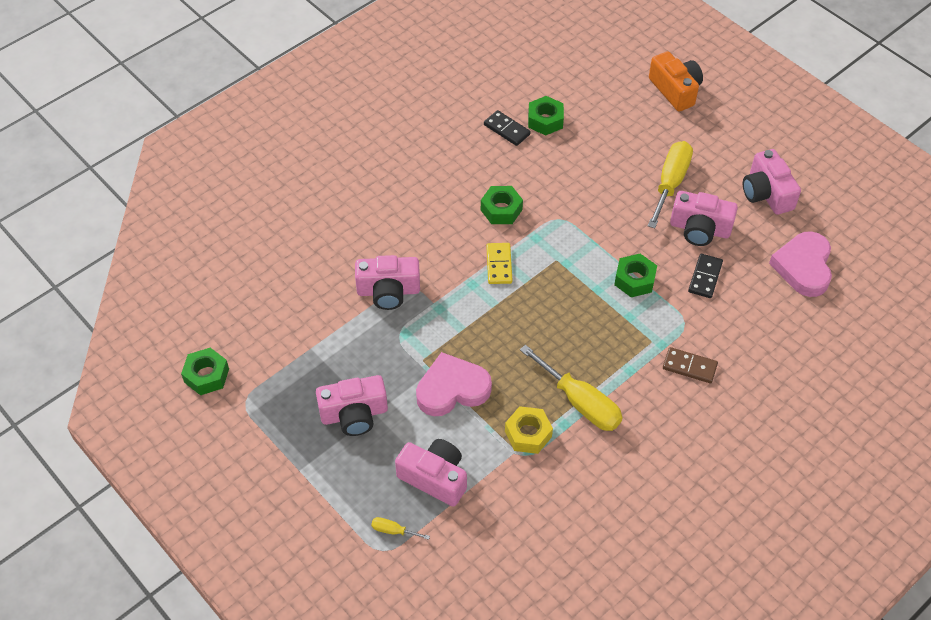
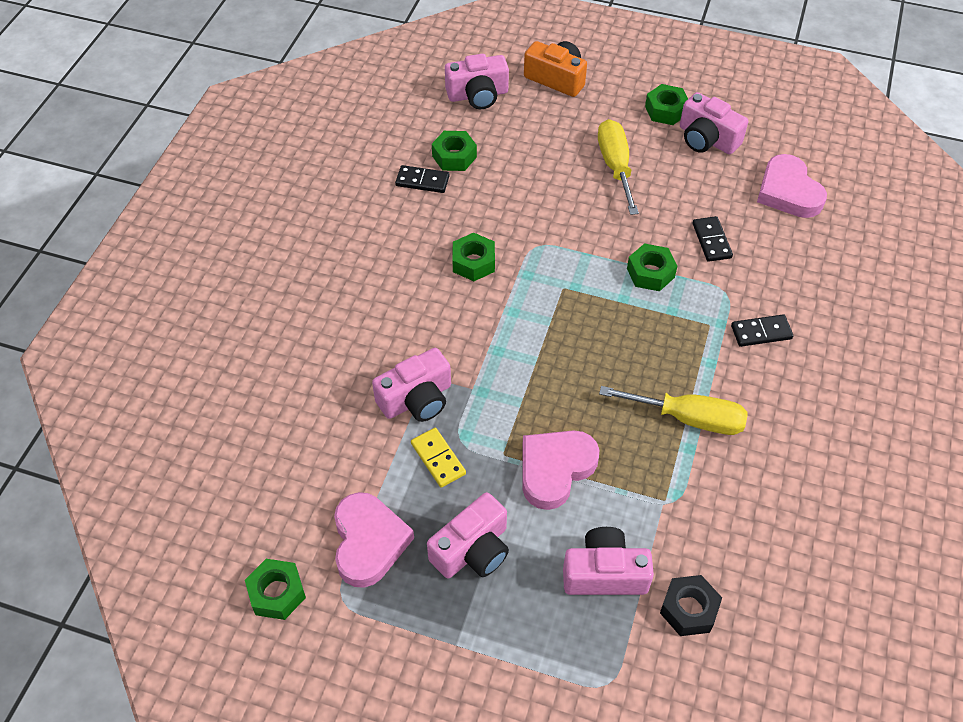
camera: 30 degrees left, 0 degrees up
(288, 373) = (368, 542): none -> pink heart
(393, 530) = (603, 655): yellow screwdriver -> none
(477, 533) = (688, 609): none -> black nut
(499, 265) = (511, 318): yellow domino -> yellow domino (438, 459)
(528, 434) = (663, 477): yellow nut -> none
(689, 367) = (761, 332): brown domino -> black domino
(699, 229) = (673, 197): pink camera -> pink camera (478, 95)
(749, 155) = (666, 110): none -> green nut

